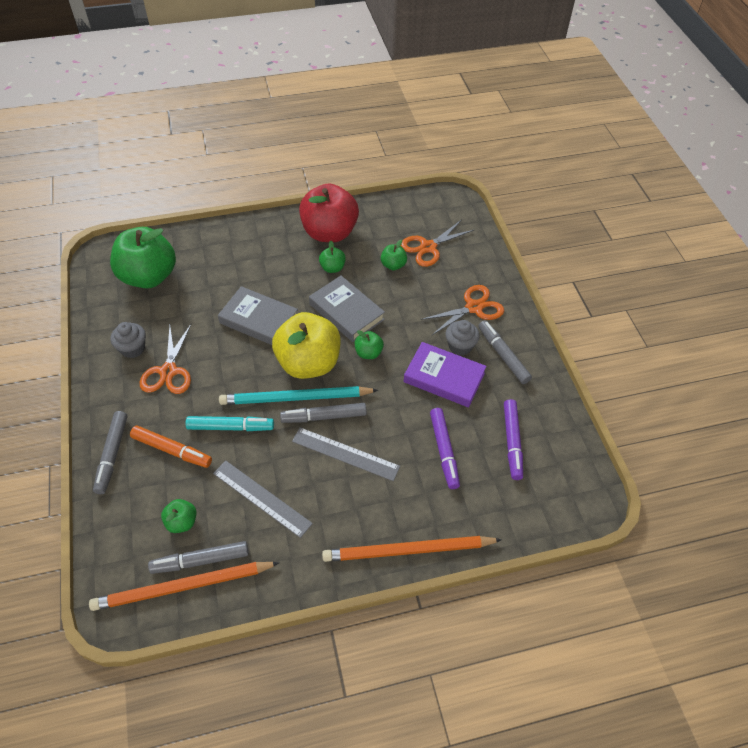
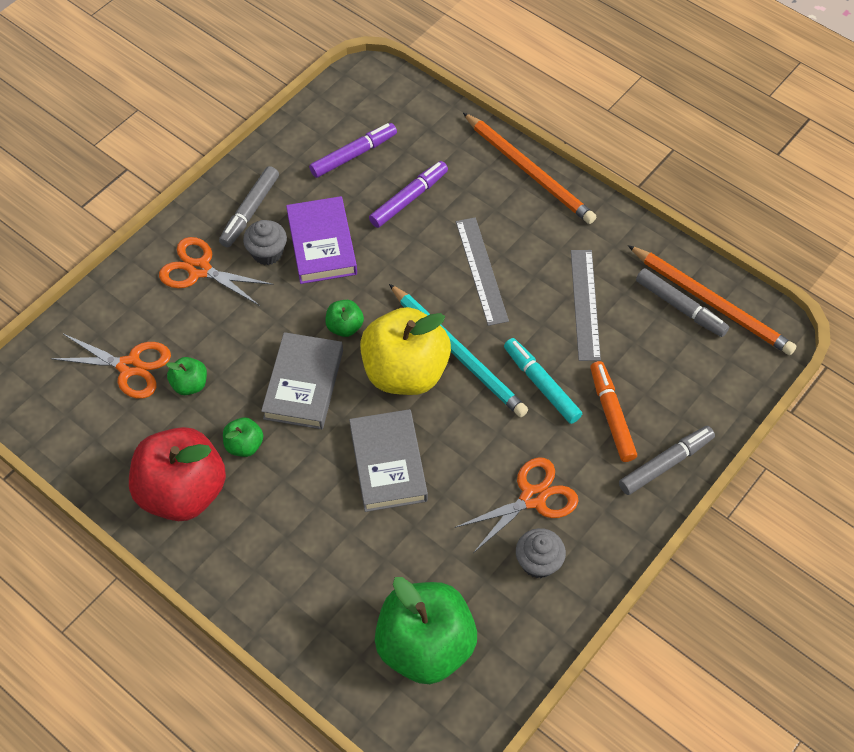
camera: 125 degrees left, 5 degrees up
(182, 522) = (665, 348): green apple -> none
(324, 417) = (457, 314): grey marker -> none

